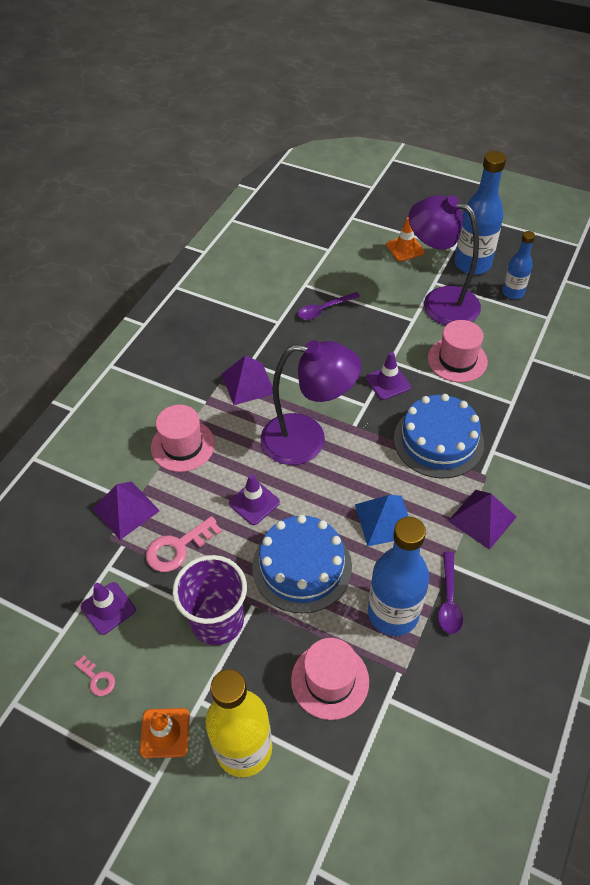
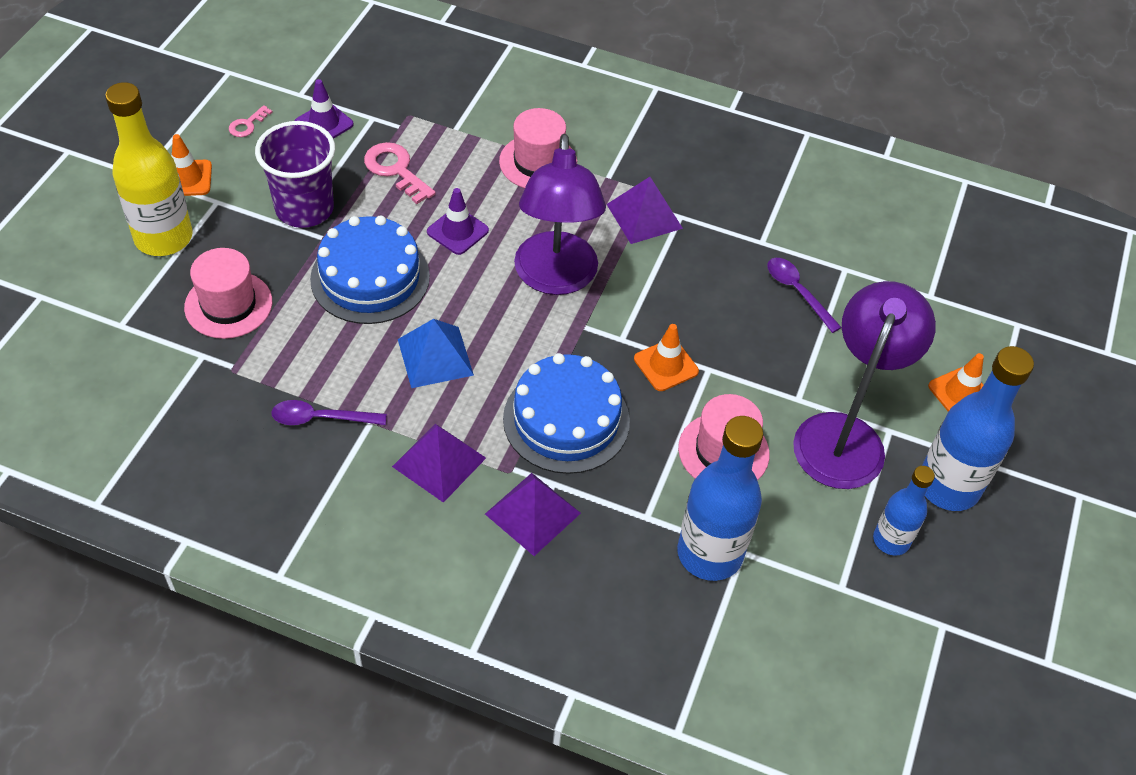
camera: 80 degrees right, 0 degrees up
(126, 509) = (445, 123): purple pyramid -> purple pyramid (532, 513)
(388, 383) = (666, 365): purple traffic cone -> orange traffic cone
(393, 613) = (306, 362): blue bottle -> blue bottle (709, 553)

